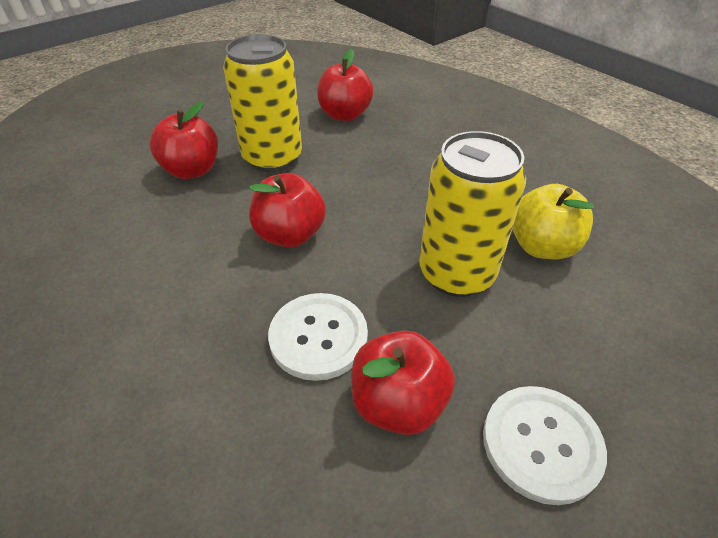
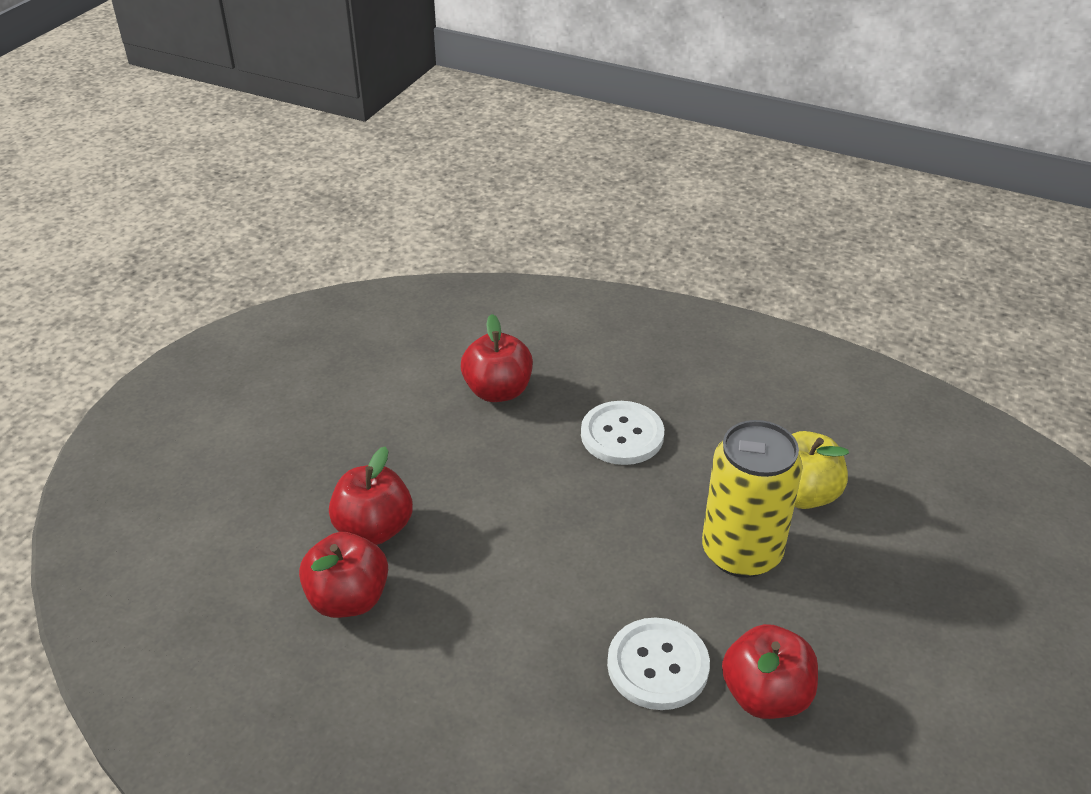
camera: 25 degrees left, 5 degrees down
(272, 158) = (457, 480): yellow can -> none
(290, 235) = (551, 570): red apple -> red apple (348, 599)
(541, 444) = (893, 681): white button -> white button (622, 435)

